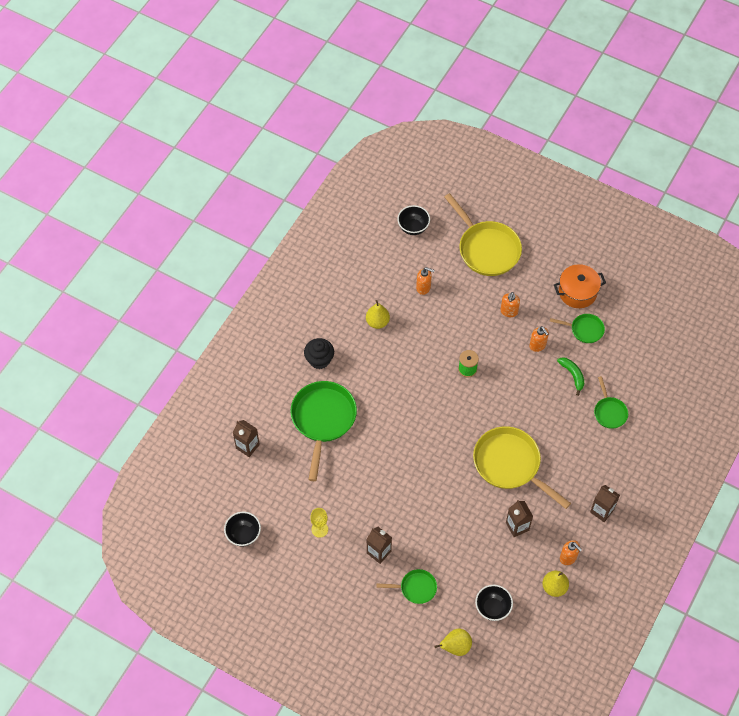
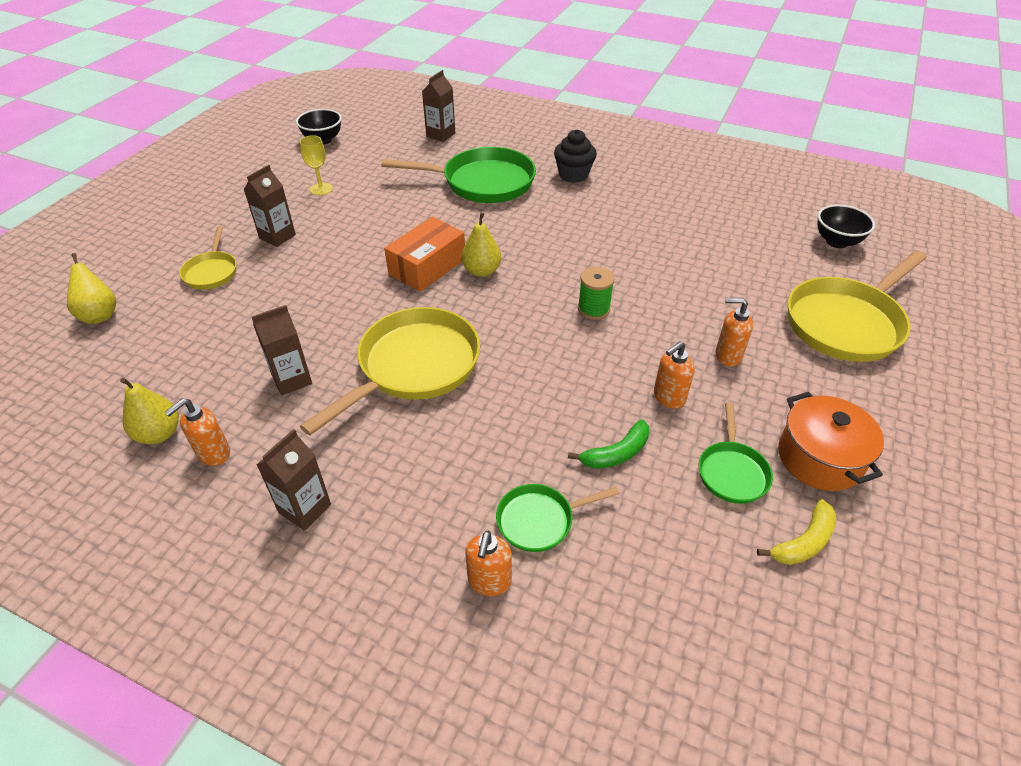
camera: 85 degrees right, 15 degrees down
(377, 322) = (650, 217): yellow pear -> yellow pear (482, 271)
(415, 588) = (211, 272): green pan -> yellow pan
(420, 457) = (427, 266): none -> orange box
(423, 288) = (730, 257): orange soap dispenser -> orange soap dispenser (489, 581)
(492, 608) = (148, 354): black bowl -> none
(621, 313) = (803, 542): none -> yellow banana

